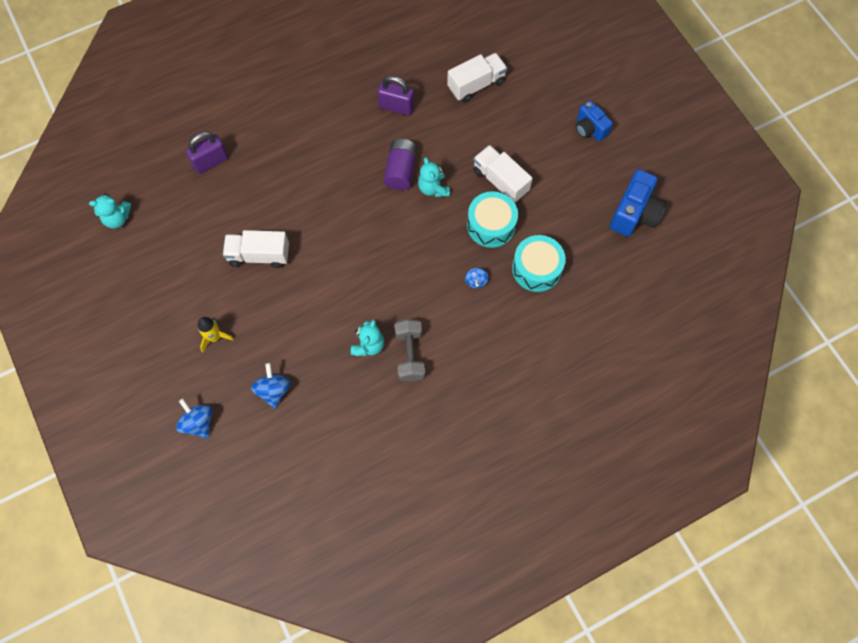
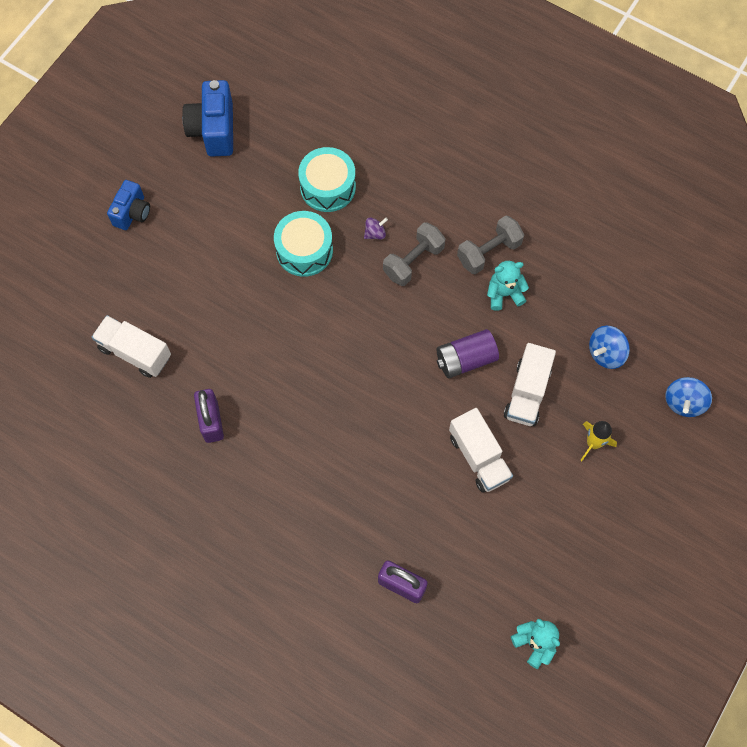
camera: 120 degrees left, 0 degrees up
(400, 171) = (291, 371): purple battery -> purple battery (465, 359)
(433, 188) = (294, 327): turquoise teddy bear -> none
(436, 295) = (413, 261): none -> grey dumbbell
(476, 281) = (375, 233): blue spinning top -> purple spinning top
(500, 181) = (246, 267): white truck -> white truck (527, 393)
(634, 214) = (213, 130): blue camera -> blue camera turned 90 degrees counterclockwise

